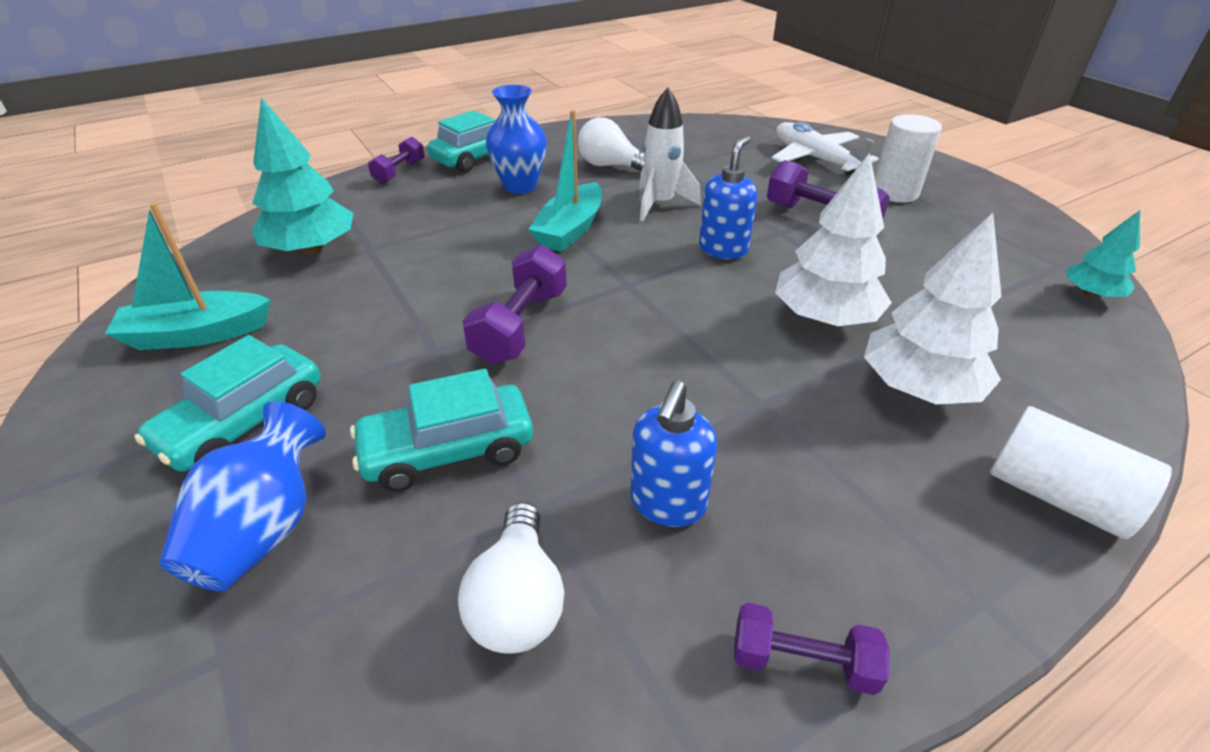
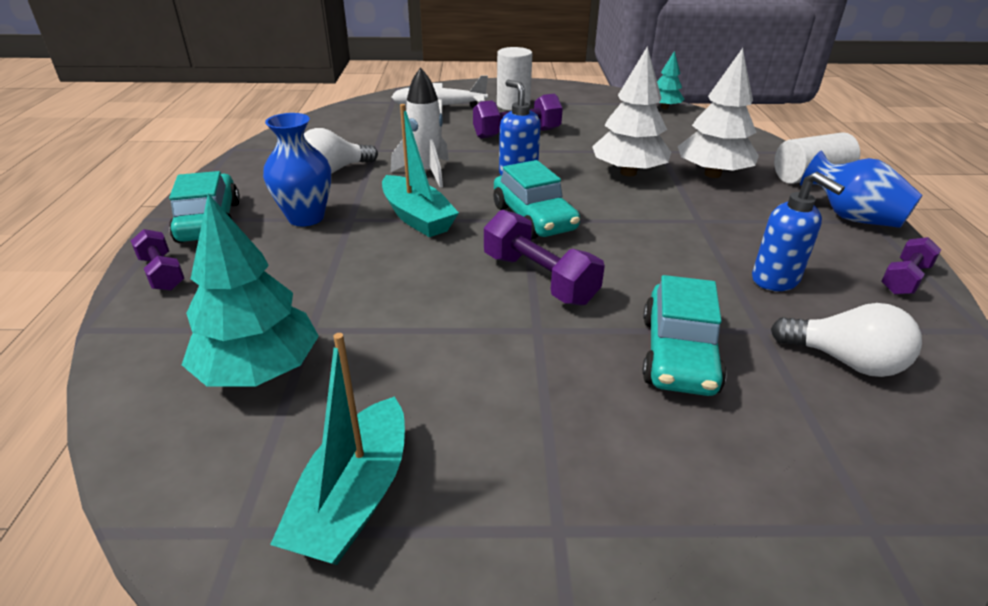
camera: 60 degrees left, 5 degrees down
(244, 423) = (565, 476): turquoise car -> turquoise car (534, 218)
(264, 530) = (732, 482): blue vase -> blue vase (851, 217)

